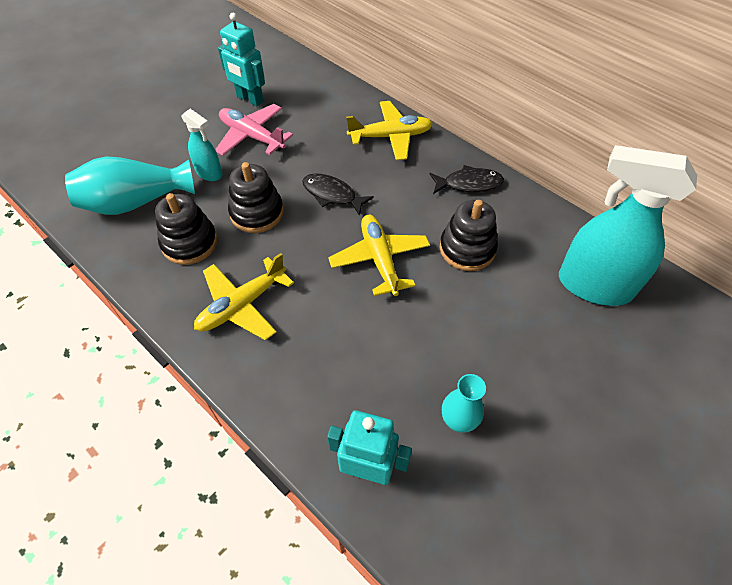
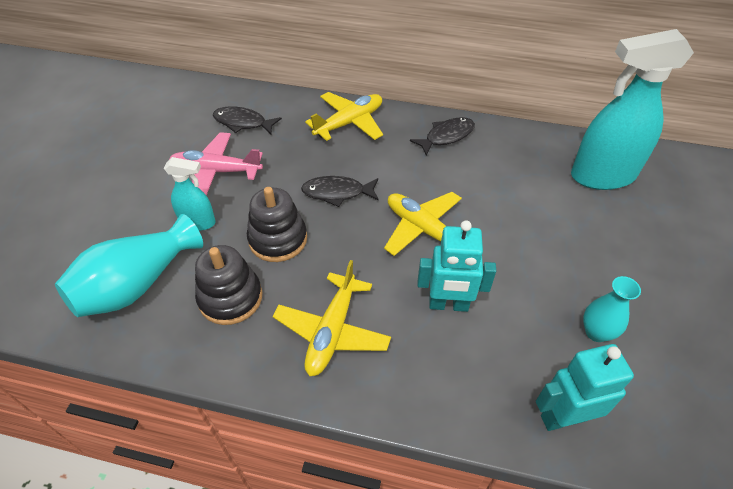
camera: 30 degrees left, 5 degrees down
(249, 99) = (186, 138): turquoise robot -> turquoise robot (448, 305)
(302, 102) = (243, 123): none -> black fish
(467, 249) = (488, 189): black stacking toy -> none

